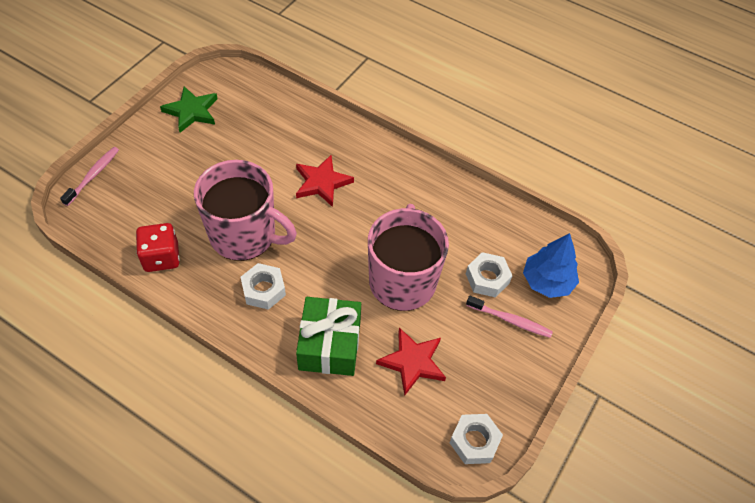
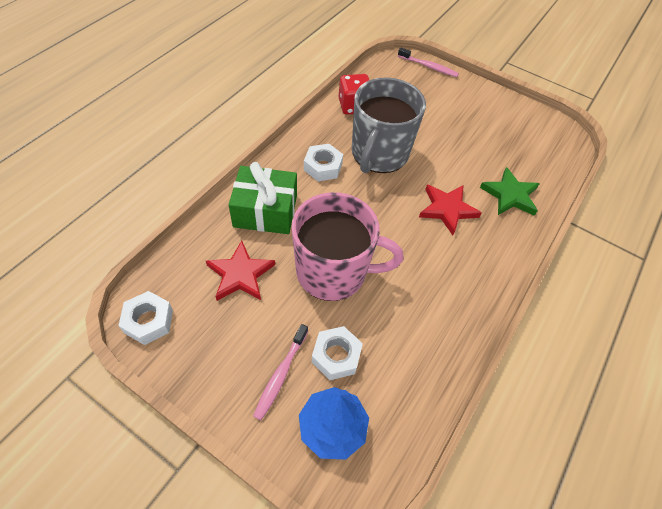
camera: 90 degrees right, 0 degrees up
(191, 111) = (512, 117): green star -> green star (510, 195)
(244, 235) = (379, 154): pink mug -> grey mug

